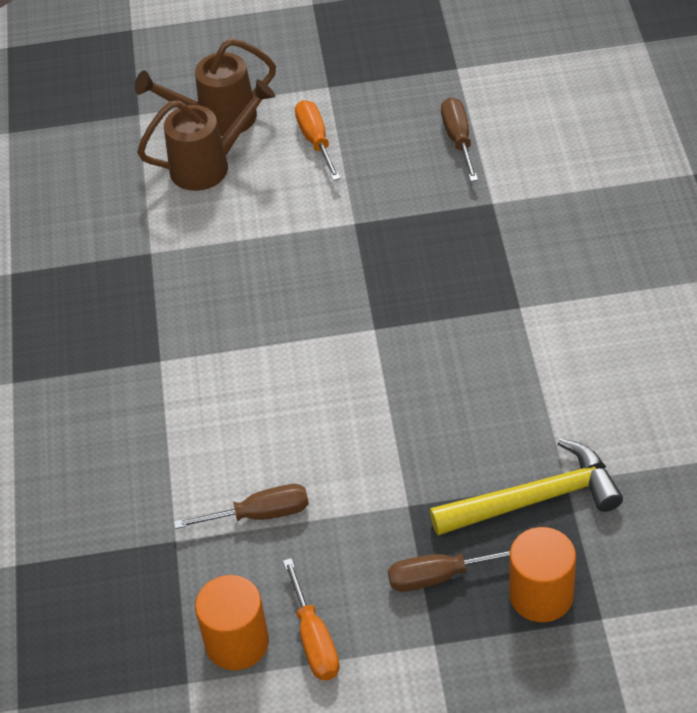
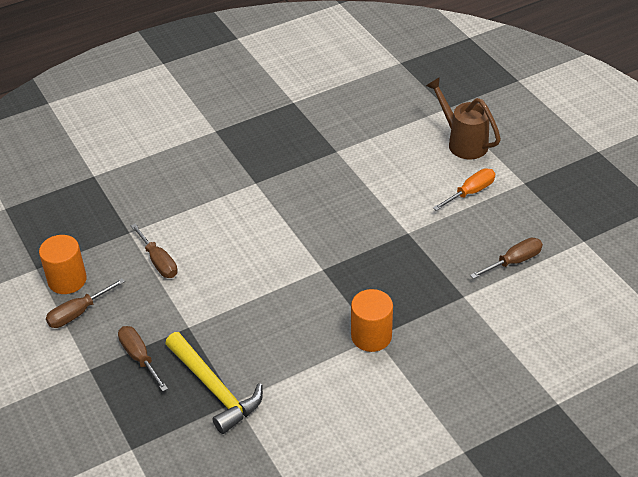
camera: 65 degrees right, 5 degrees down
(209, 166) = (420, 152): brown watering can -> none
(314, 639) = (78, 313): orange screwdriver -> brown screwdriver
(541, 595) = (140, 412): orange cylinder -> orange cylinder (371, 336)

